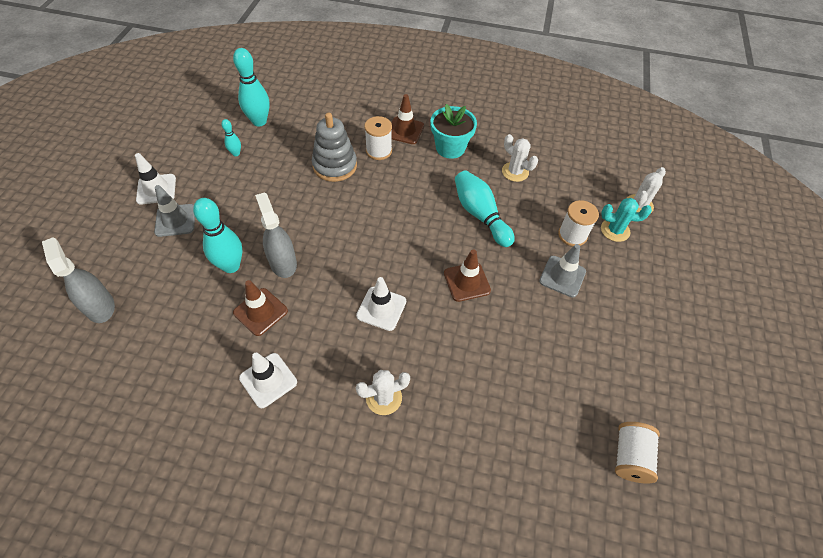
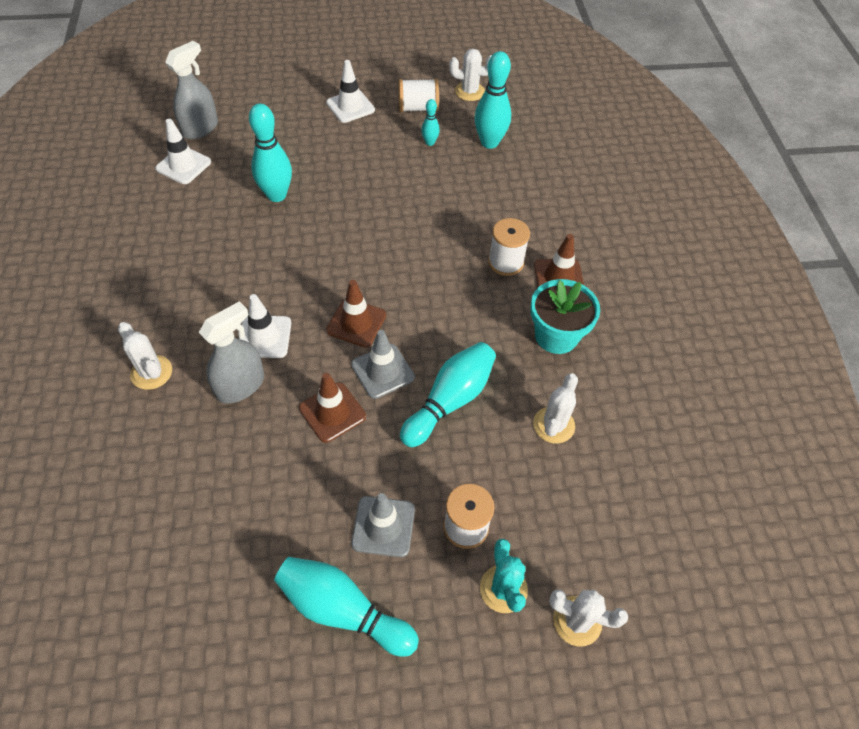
camera: 70 degrees right, 0 degrees up
(175, 220) = (317, 135): grey traffic cone -> grey traffic cone (382, 371)
(195, 114) = (469, 91): none -> white cactus
(260, 312) = (228, 237): brown traffic cone -> brown traffic cone (356, 323)
(268, 380) = (151, 271): white traffic cone -> white traffic cone (183, 165)
(283, 263) = (296, 233): grey spray bottle -> grey spray bottle (240, 385)
(335, 166) = (457, 229): grey stacking toy -> none
(614, 313) = (343, 610): none -> turquoise bowling pin
(630, 457) = (120, 662): white spool -> white spool (418, 108)

